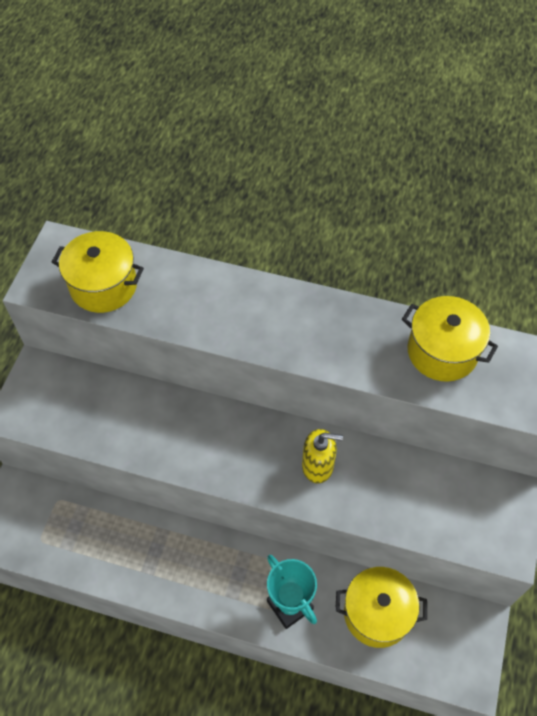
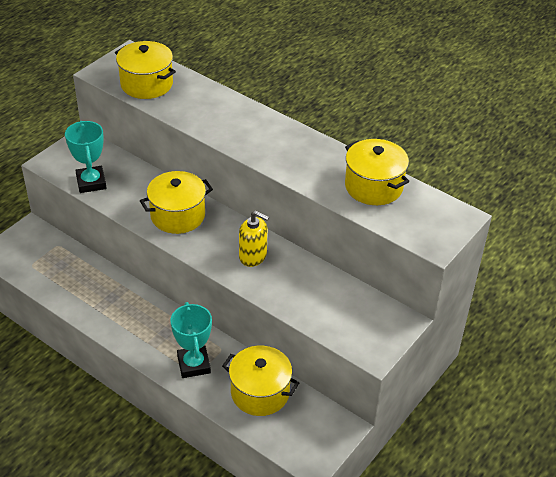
camera: 20 degrees right, 15 degrees down
(79, 427) = (91, 182): none -> turquoise trophy
(205, 439) = (178, 215): none -> yellow pot

